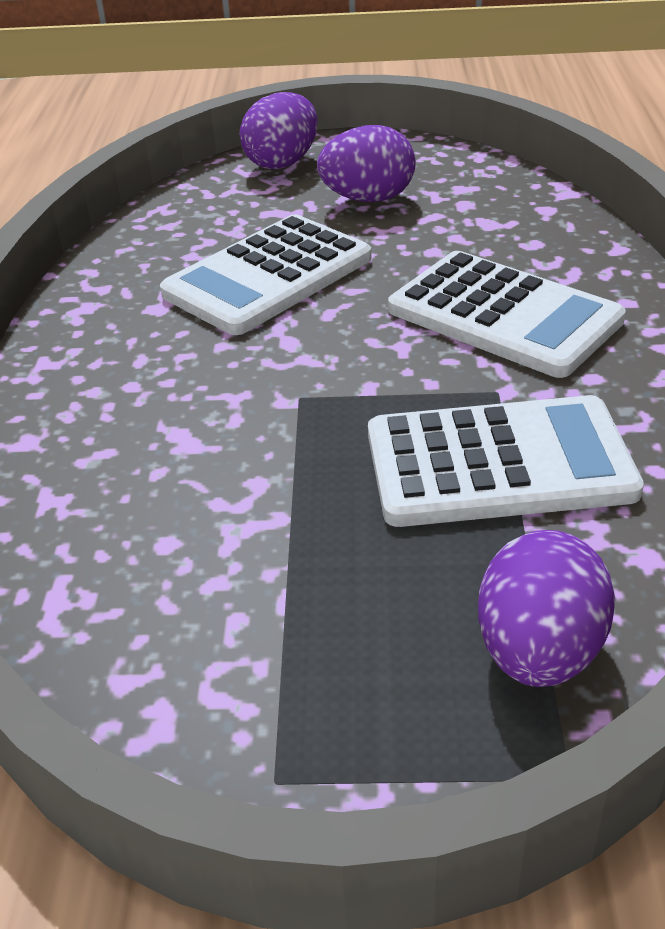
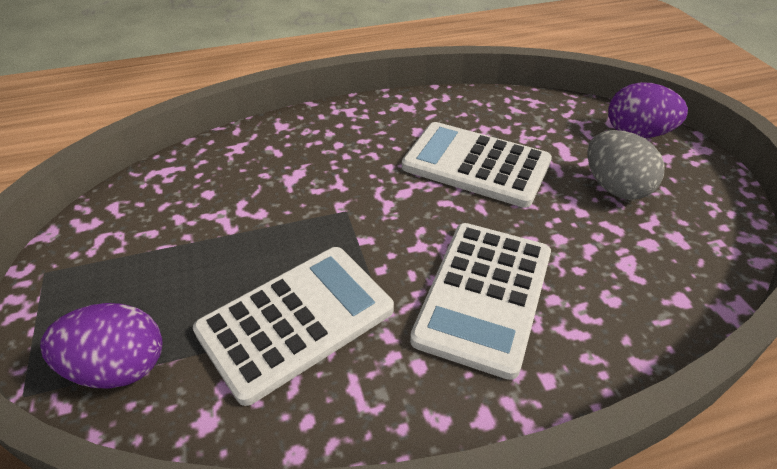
camera: 70 degrees right, 5 degrees up
(368, 199) = (615, 187): purple egg -> grey egg
(498, 463) = (296, 320): white calculator -> white calculator turned 105 degrees counterclockwise

